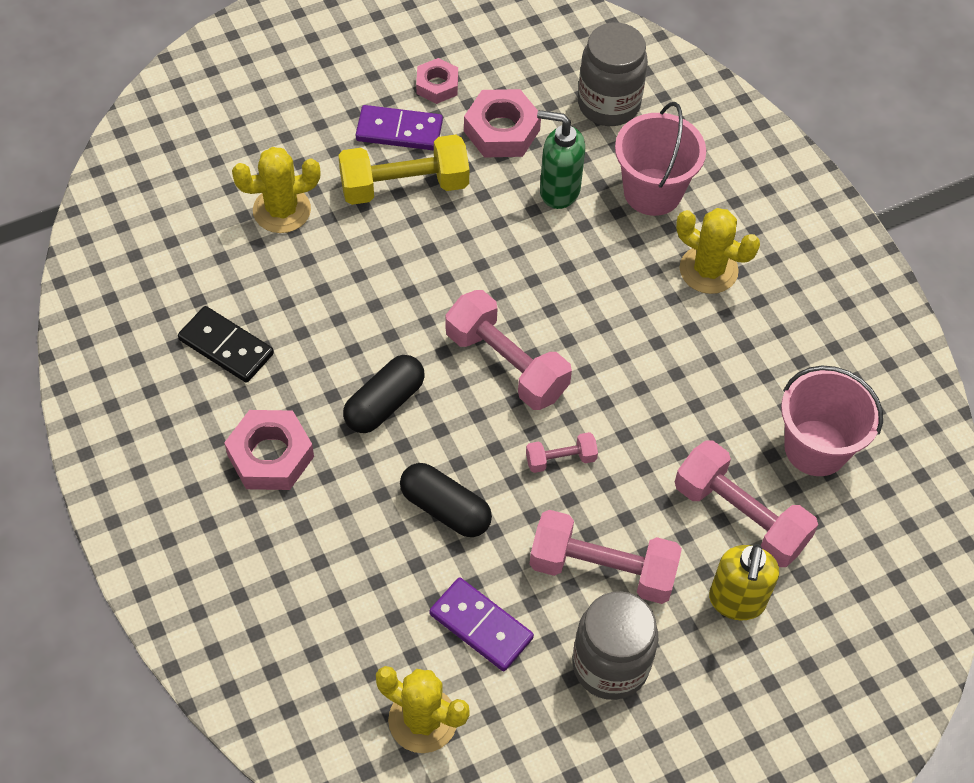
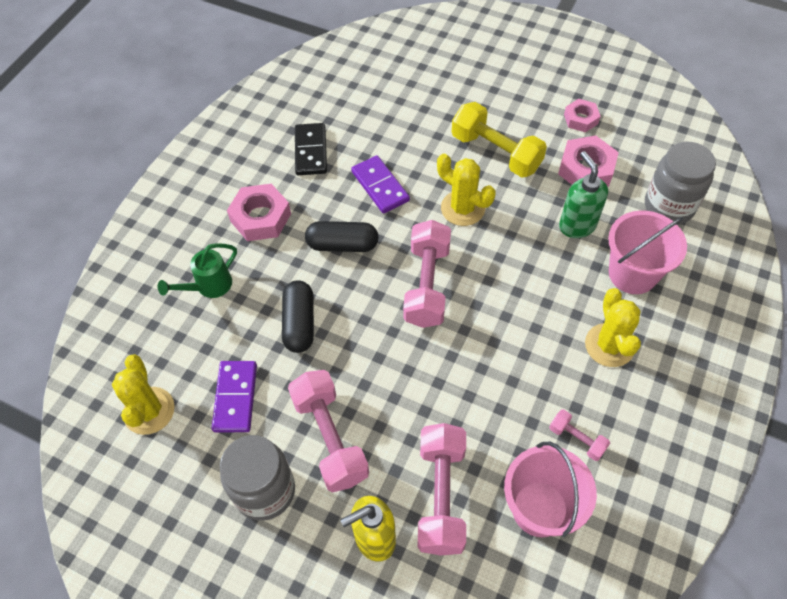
camera: 55 degrees right, 0 degrees up
(282, 210) = (420, 113): yellow cactus -> yellow cactus (462, 208)
(315, 565) = (209, 286): none -> green watering can
(399, 131) = (529, 124): purple domino -> purple domino (380, 186)
(560, 459) = (388, 359): pink dumbbell -> pink dumbbell (577, 439)

